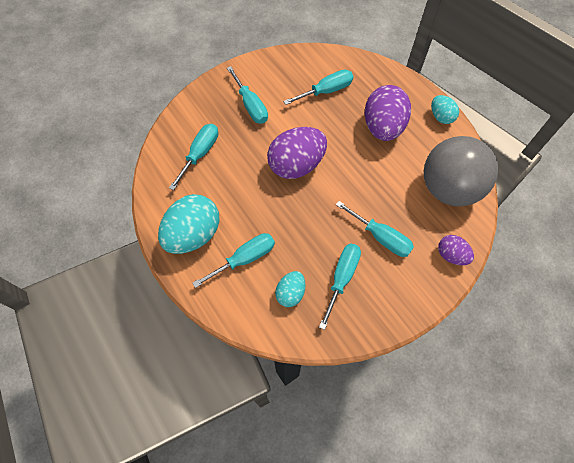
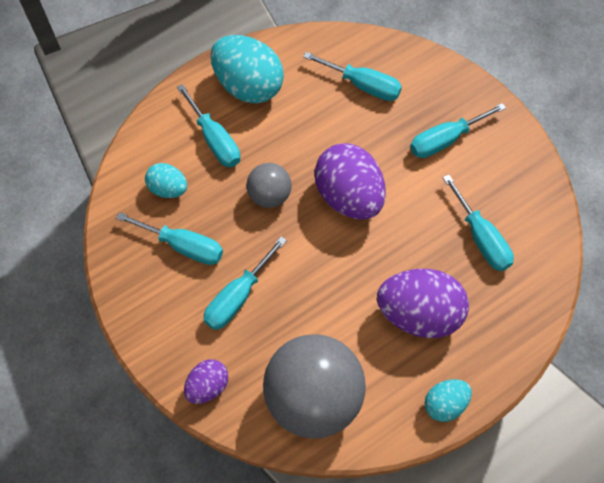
camera: 90 degrees right, 0 degrees up
(296, 217) = (269, 195): none -> grey ball

